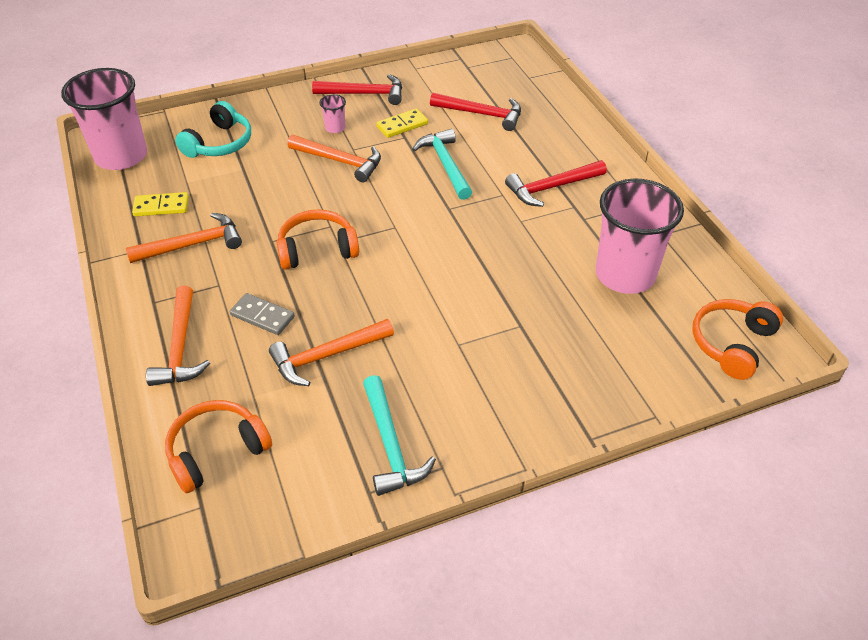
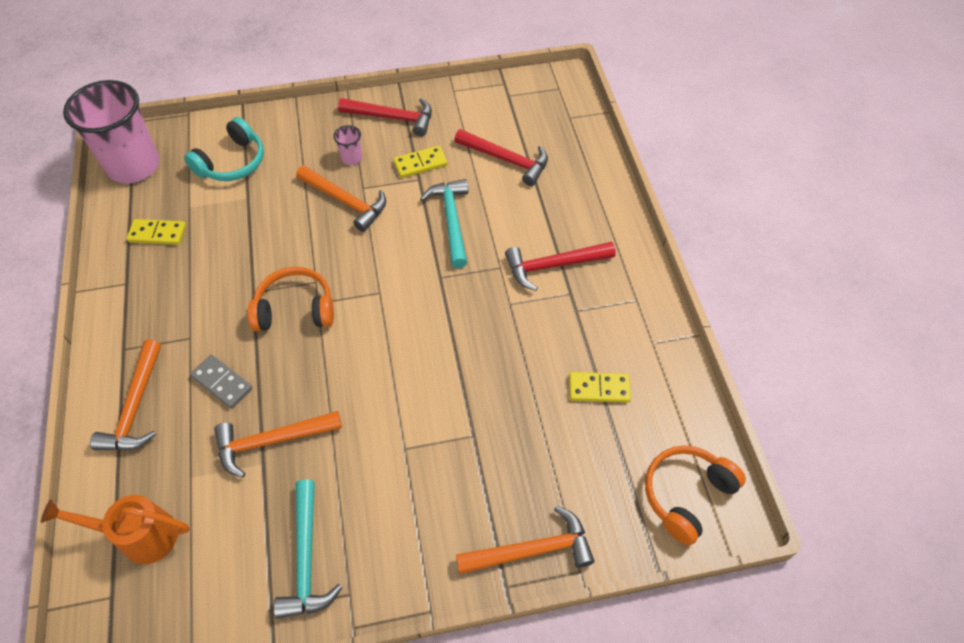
camera: 10 degrees right, 10 degrees up
(193, 244) = (176, 285): orange hammer -> orange hammer (532, 550)
(217, 451) = (140, 536): orange headphones -> orange watering can
(625, 274) = (599, 389): pink cup -> yellow domino

